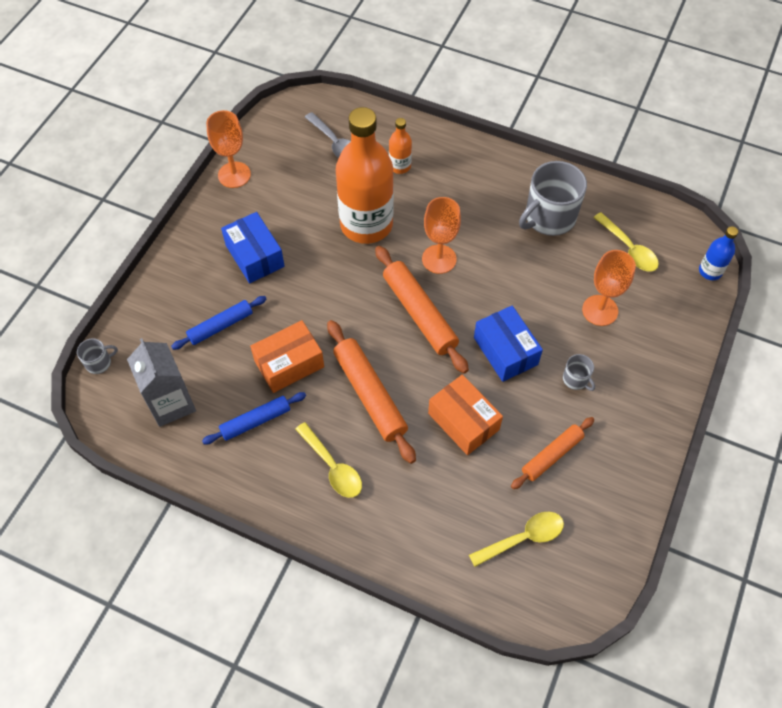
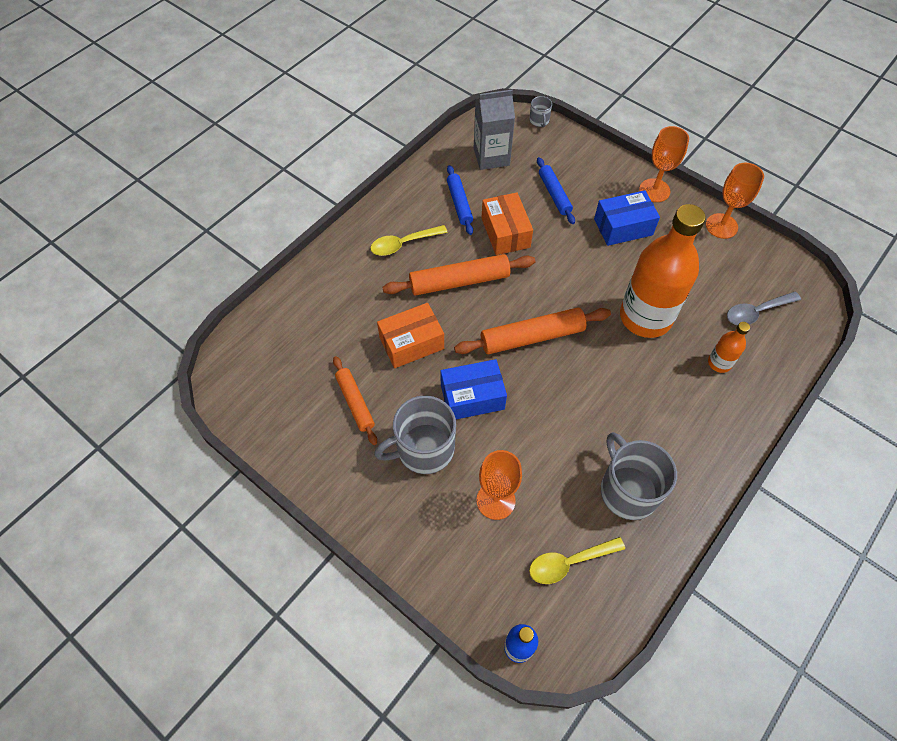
camera: 105 degrees right, 0 degrees up
(439, 259) = (591, 368): orange goblet -> orange goblet (654, 190)
(523, 538) = (292, 358): yellow spoon -> none
(576, 379) = (423, 449): grey mug -> grey mug, size x2.17

